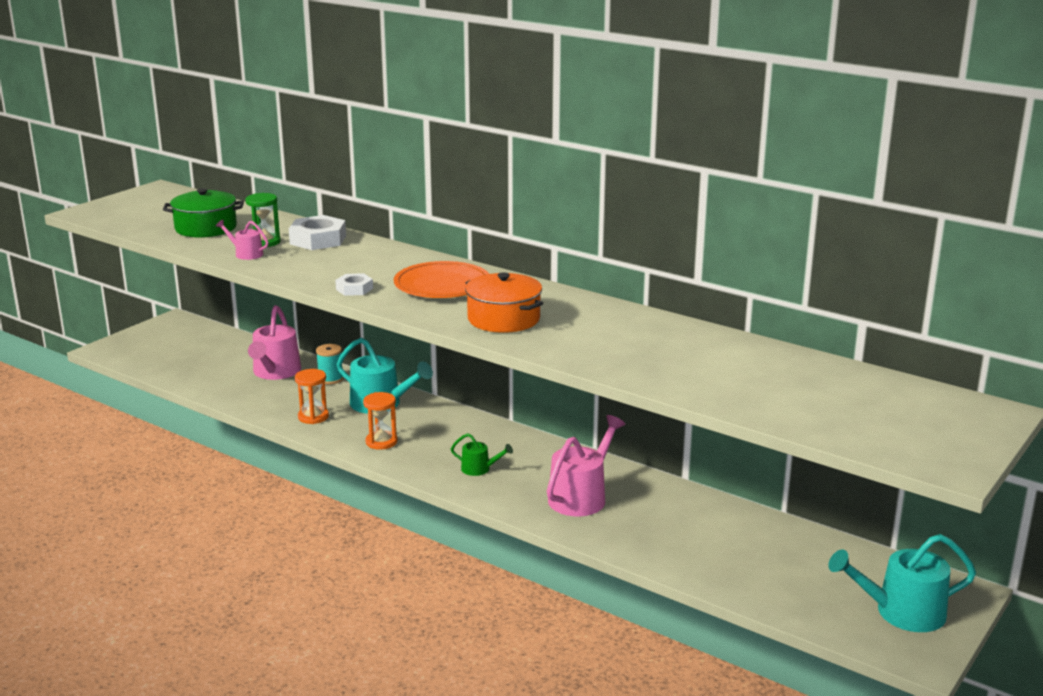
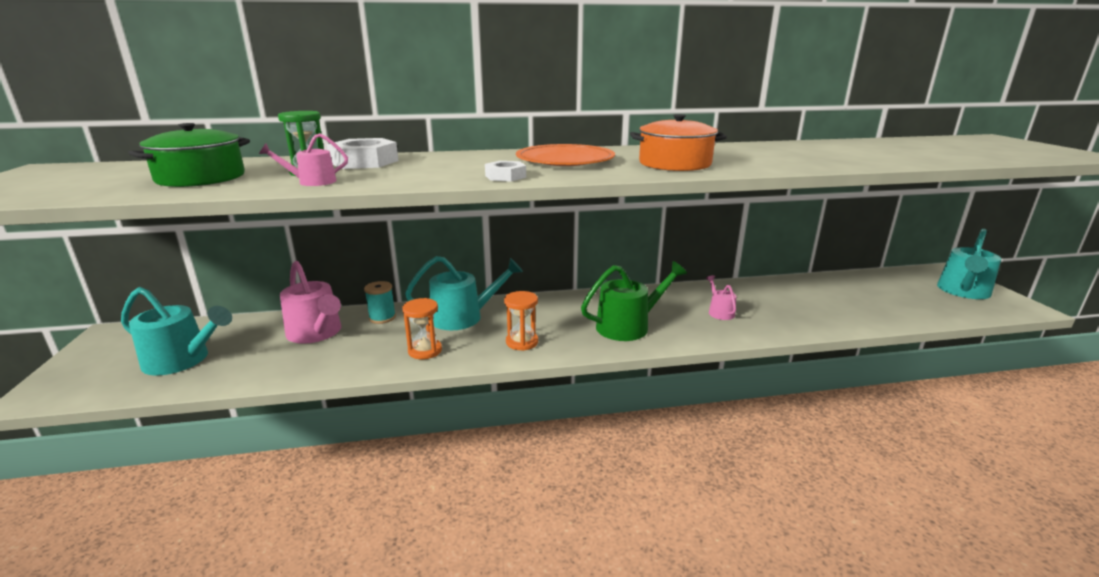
camera: 45 degrees left, 0 degrees up
(185, 357) = (182, 360): none -> turquoise watering can
(479, 469) = (628, 326): green watering can -> green watering can, size x1.94
(581, 497) = (720, 312): pink watering can -> pink watering can, size x0.52

